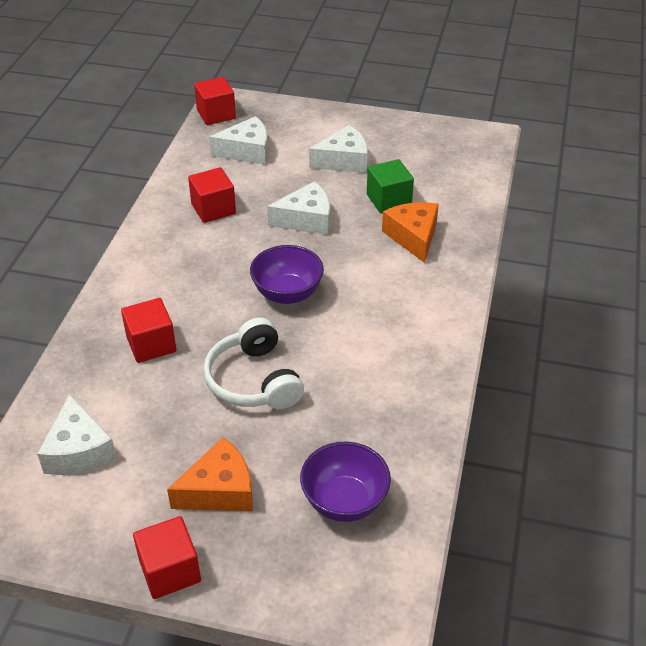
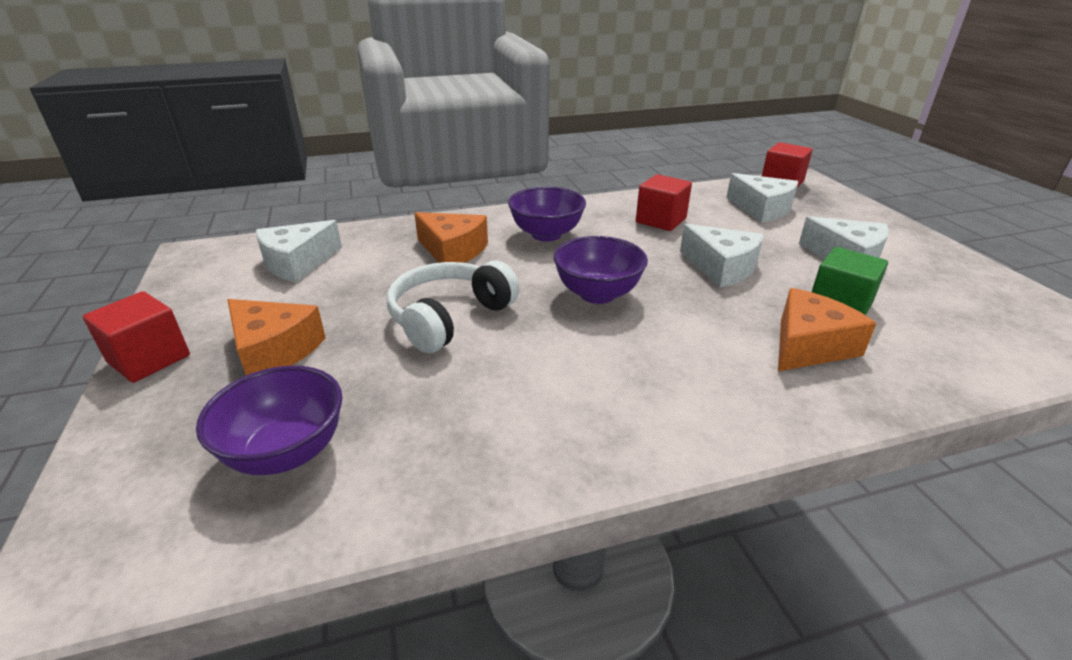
camera: 60 degrees right, 10 degrees down
(151, 344) = (453, 251): red cube -> orange cheese
(175, 280) = (546, 234): none -> purple bowl

